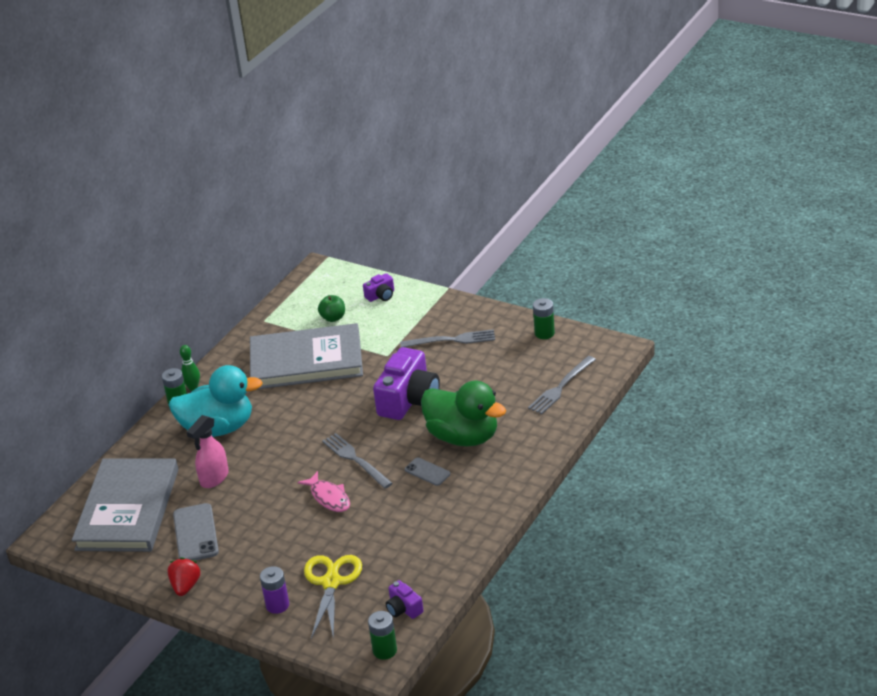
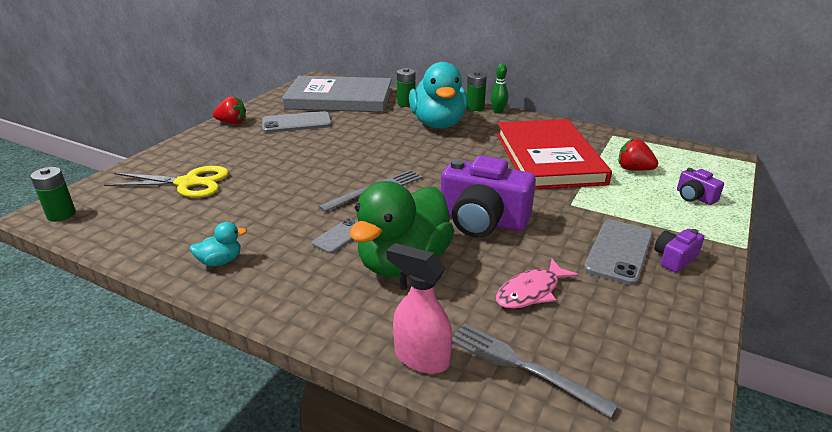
camera: 85 degrees right, 5 degrees down
(214, 478) = (367, 126): pink spray bottle -> pink spray bottle (421, 358)
(277, 605) = (177, 159): purple battery -> none
(306, 361) = (548, 158): grey book -> red book
(329, 497) = (318, 177): pink fish -> pink fish (531, 291)
(333, 318) = (633, 169): green apple -> red strawberry
(404, 609) = (113, 224): purple camera -> purple camera (674, 258)
(452, 340) = (619, 252): grey fork -> grey phone
(459, 529) = (220, 261): none -> turquoise duck
(544, 333) = (672, 348): green battery -> green battery (406, 103)

